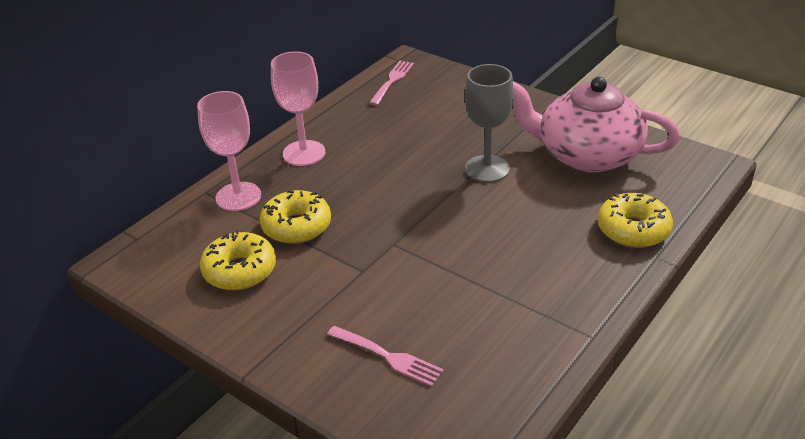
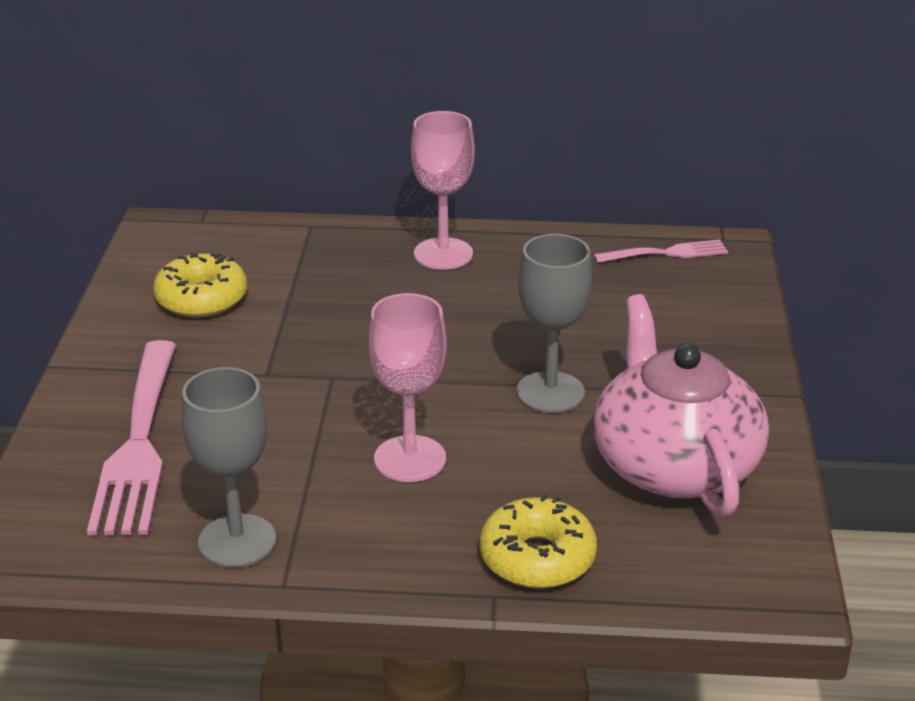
camera: 55 degrees right, 5 degrees down
(238, 196) = (322, 247): pink goblet -> pink goblet (410, 459)
(296, 226) = (305, 303): yellow donut -> none
(388, 357) = (138, 444): pink fork -> pink fork, size x1.90
(533, 343) = (237, 541): none -> grey goblet

